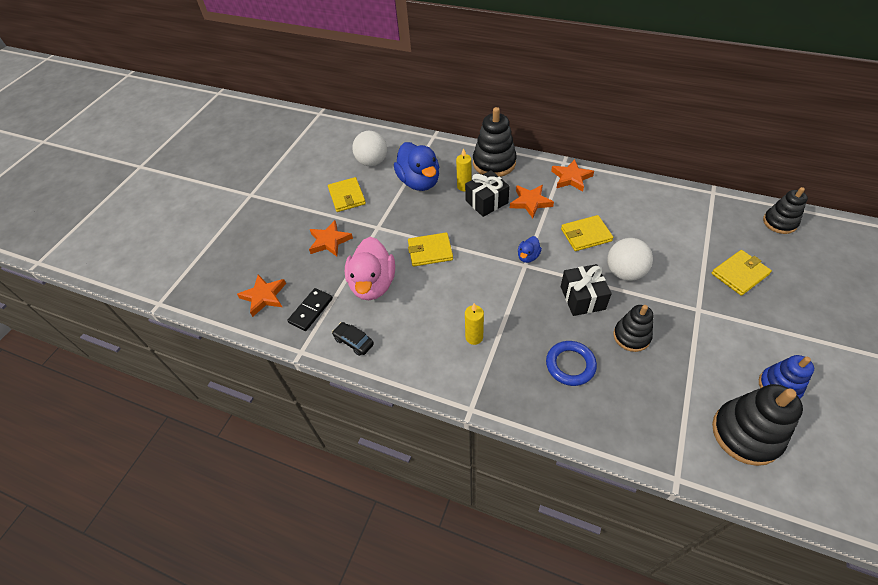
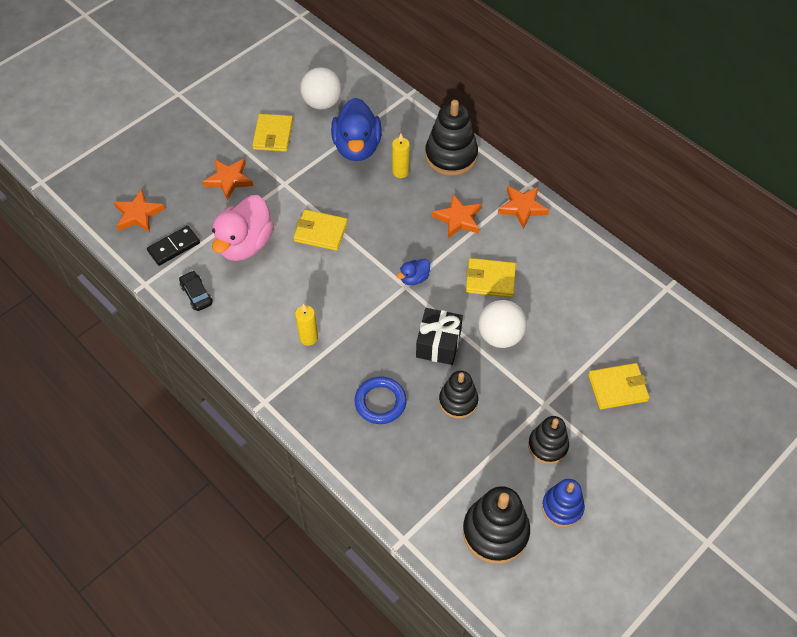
camera: 20 degrees right, 5 degrees up
(486, 202) = (412, 199): black gift -> none
(779, 222) = (710, 352): black stacking toy -> black stacking toy (547, 446)

